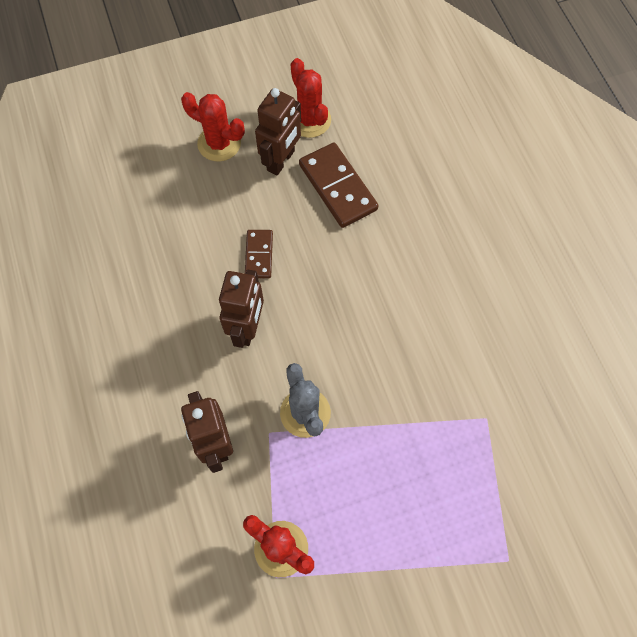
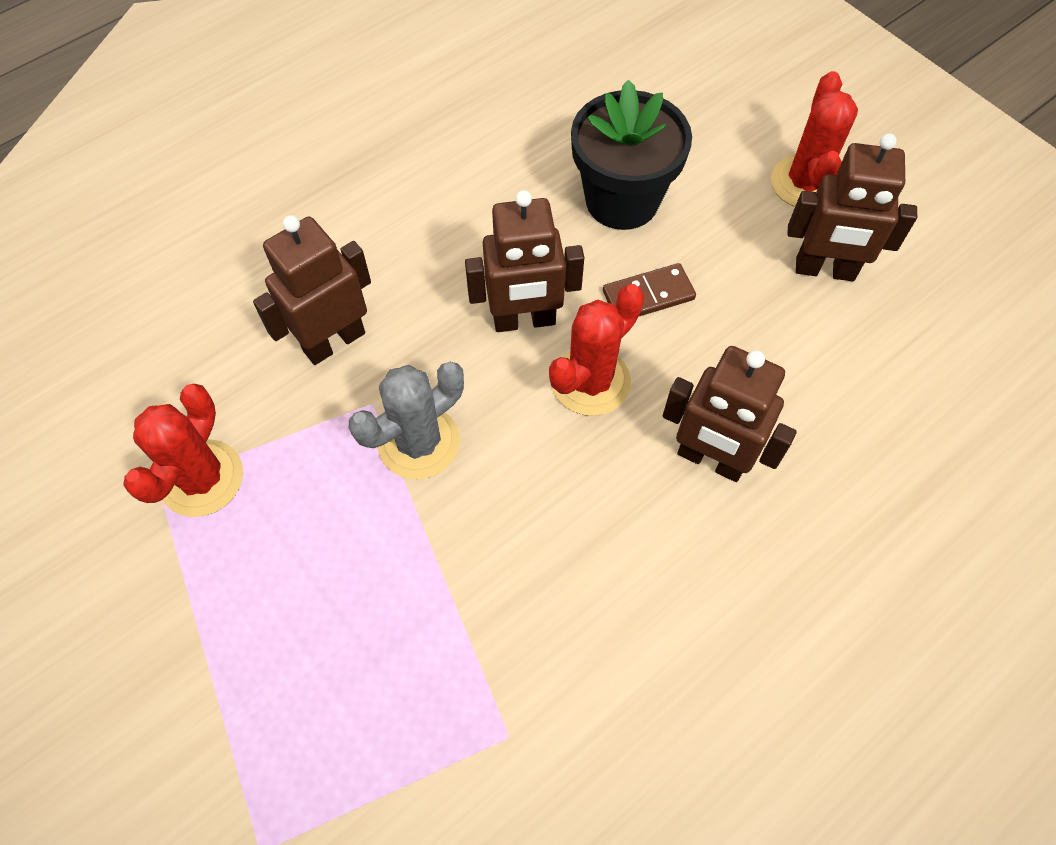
camera: 70 degrees right, 5 degrees down
(185, 243) = (622, 200): none -> black flower pot
(309, 120) = (922, 283): red cactus -> red cactus (590, 381)
(338, 187) = (825, 363): brown domino -> none
(373, 265) = (710, 460): none -> brown robot

